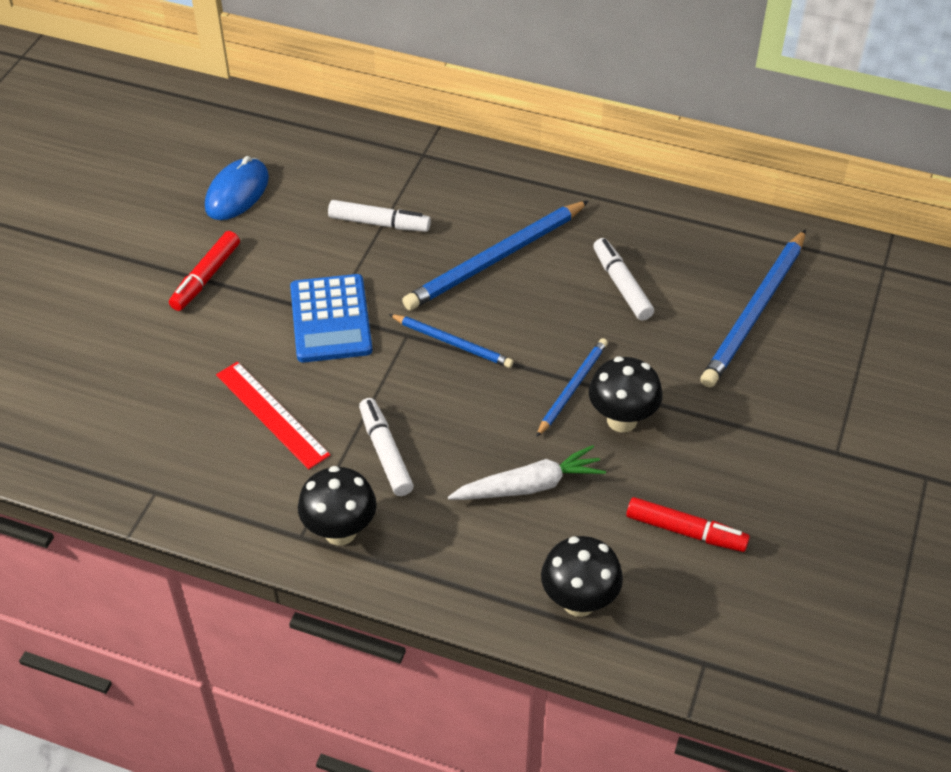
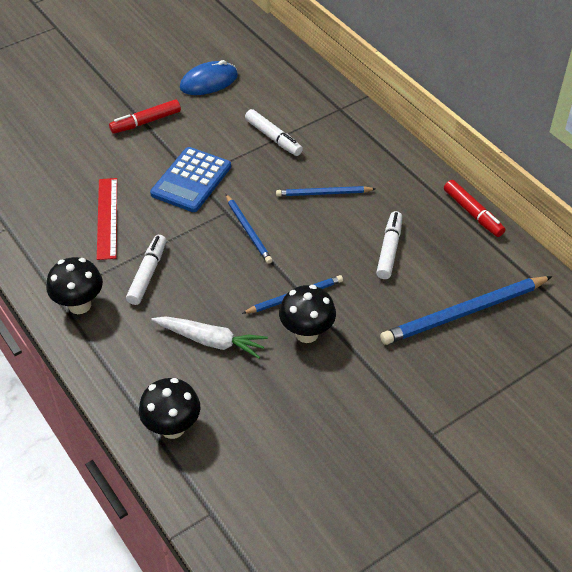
camera: 35 degrees right, 0 degrees up
(495, 259) = (323, 193): blue pencil -> blue pencil, size x0.57
(686, 531) = (280, 425): red marker -> red marker (473, 213)

